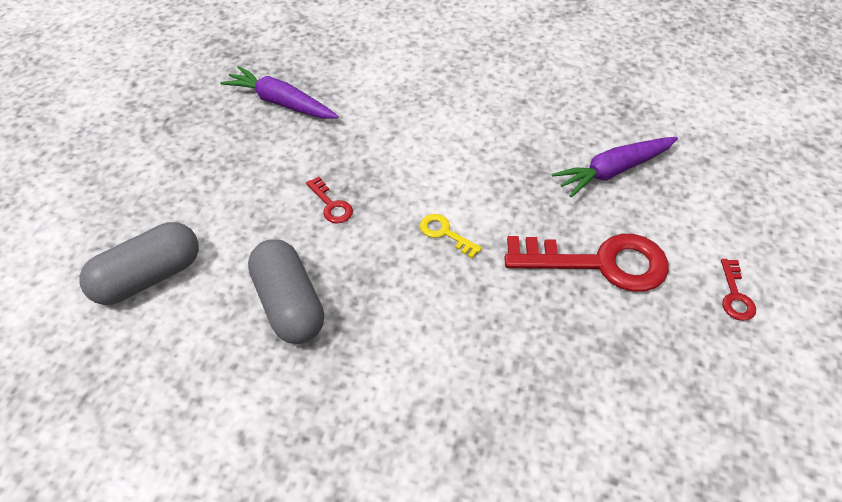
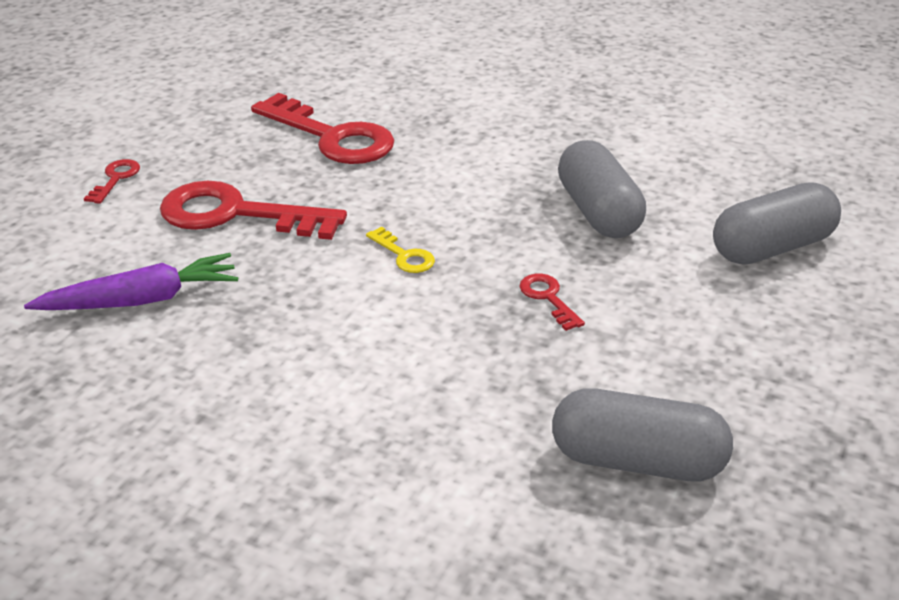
camera: 170 degrees left, 15 degrees down
(280, 102) = (637, 461): purple carrot -> grey capsule
(569, 392) = (332, 137): none -> red key

